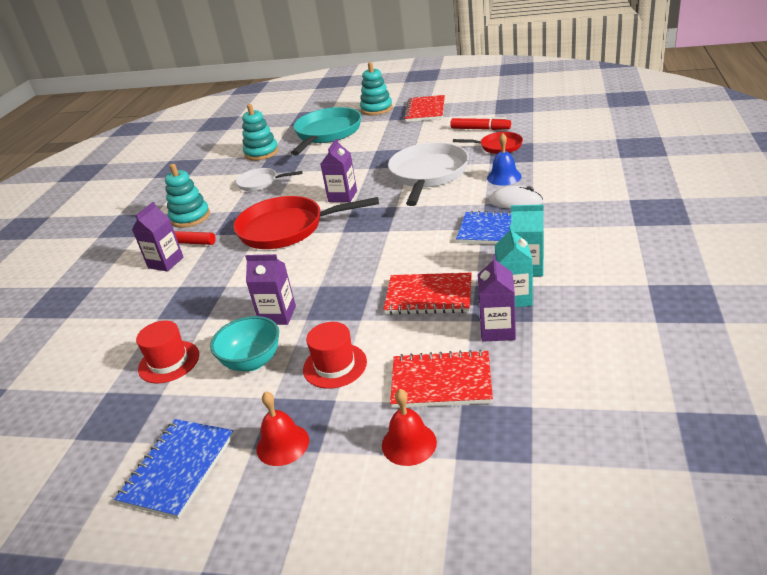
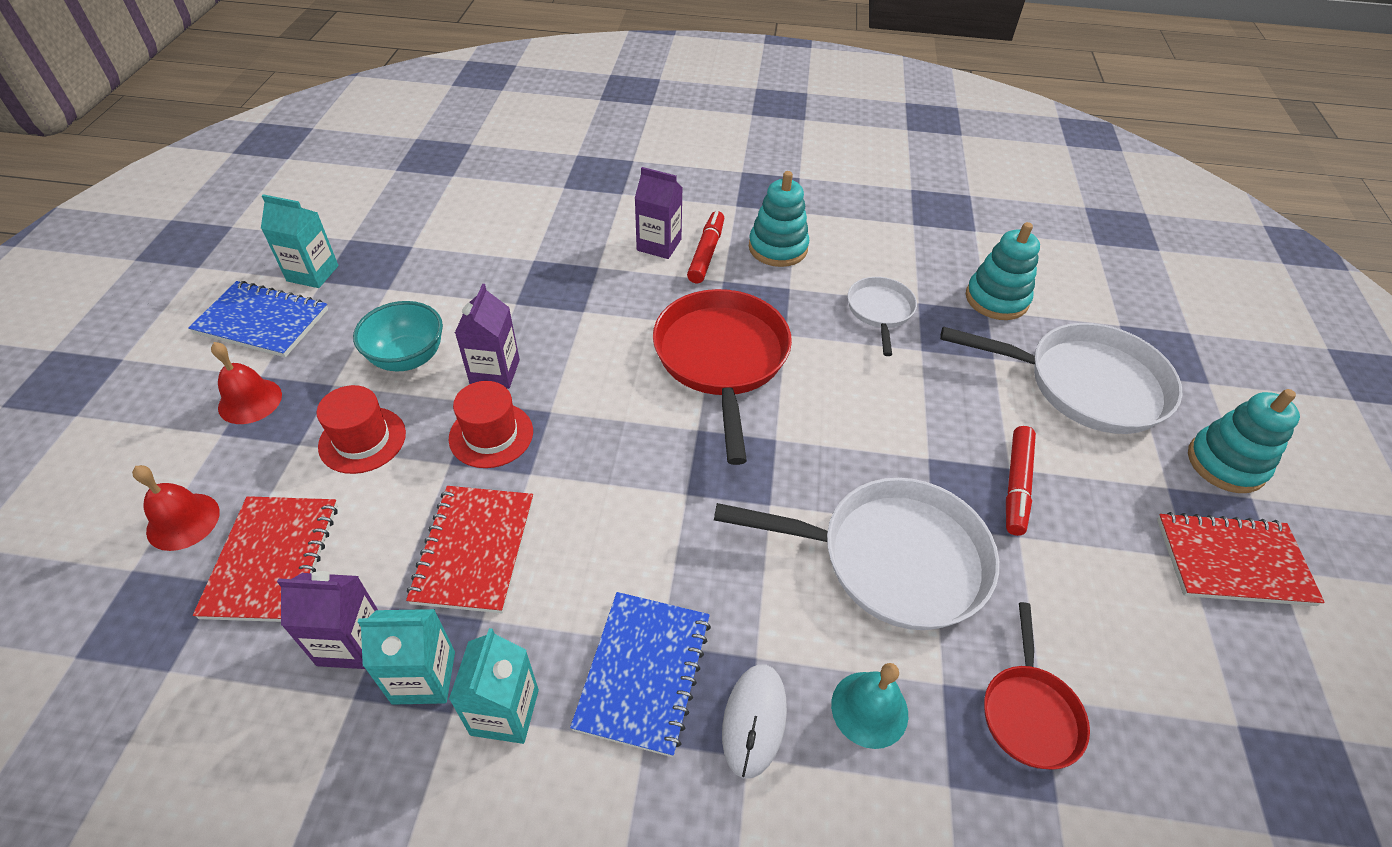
camera: 80 degrees right, 15 degrees up
(118, 452) = (312, 273): none -> turquoise carton
(169, 362) = (441, 285): red hat -> red hat (491, 435)
(327, 133) = (1085, 384): turquoise pan -> white pan
(342, 196) = (818, 423): purple carton -> none
(480, 129) = (1131, 680): red marker -> red marker (1016, 485)
(504, 177) = (869, 709): blue bell -> turquoise bell

